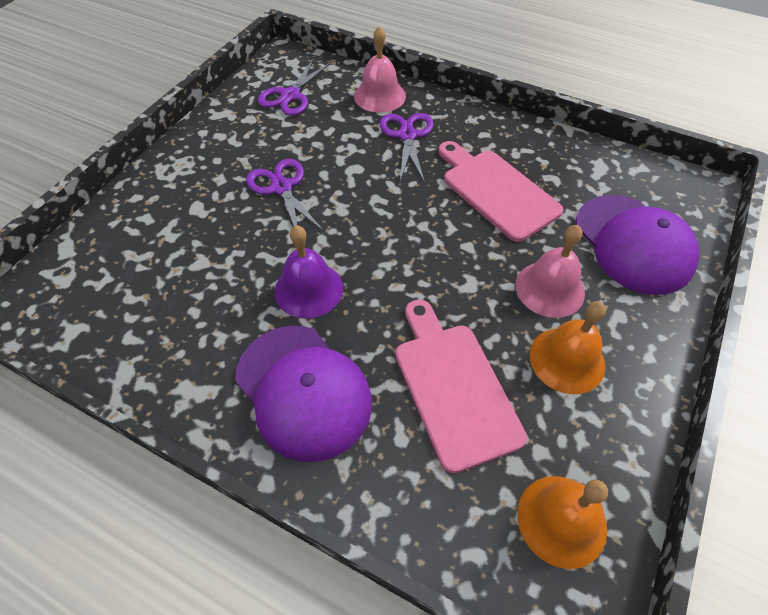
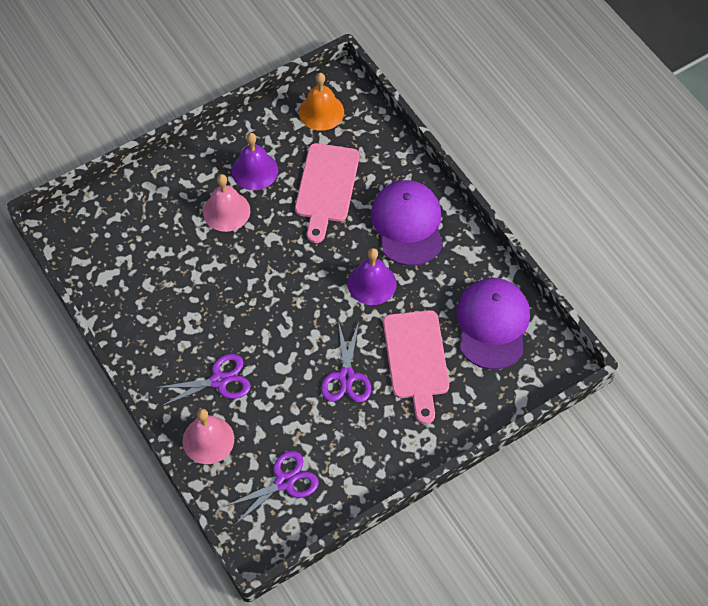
camera: 150 degrees left, 5 degrees up
(407, 135) = (219, 380): purple scissors -> purple scissors turned 135 degrees counterclockwise
(496, 191) = (196, 294): pink cutting board -> pink cutting board (416, 359)
(567, 360) = (254, 170): orange bell -> purple bell
(633, 244) = (147, 212): purple cap -> purple cap (492, 324)

